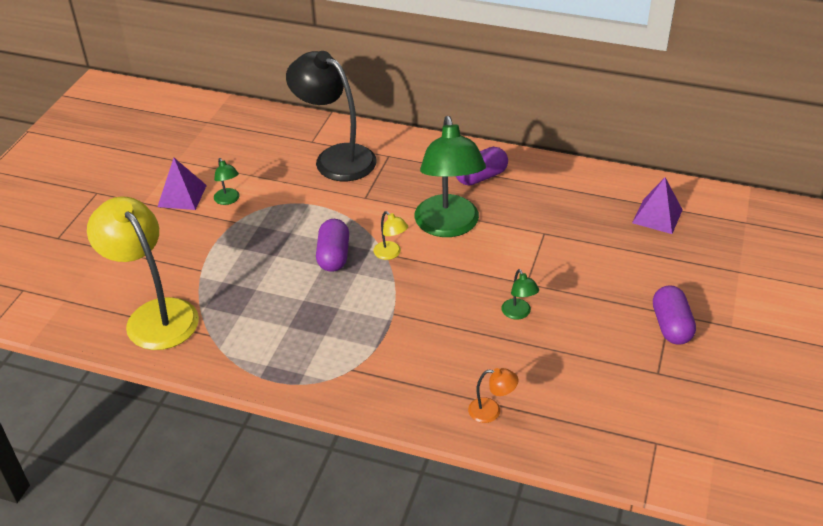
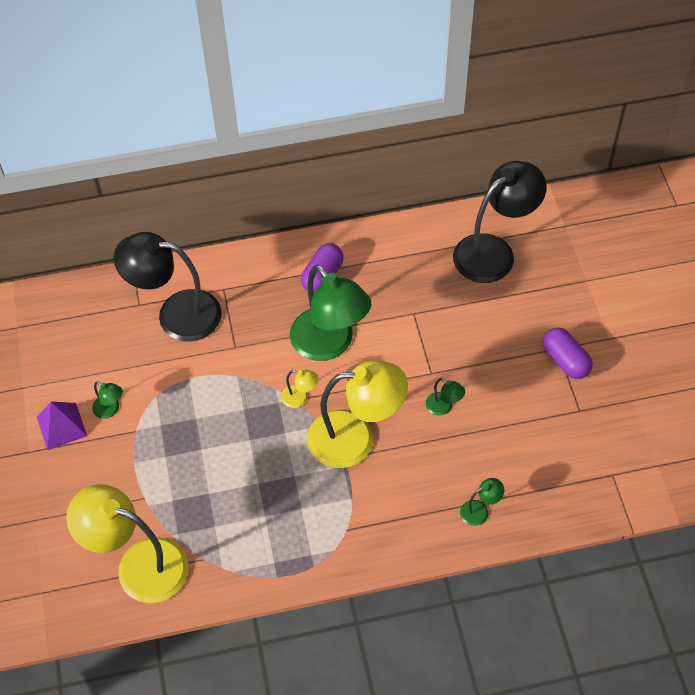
camera: 30 degrees left, 15 degrees up
(333, 256) = (252, 425): purple capsule -> none
(416, 303) = (355, 438): none -> yellow lamp
(491, 411) = (480, 510): orange lamp -> green lamp
(657, 216) = (494, 251): purple pyramid -> black lamp

